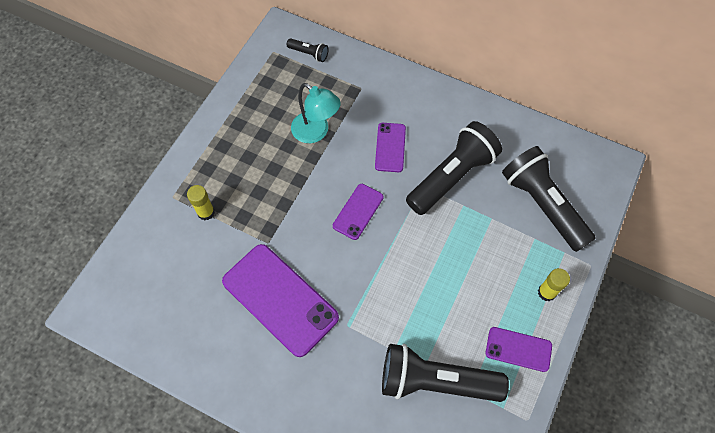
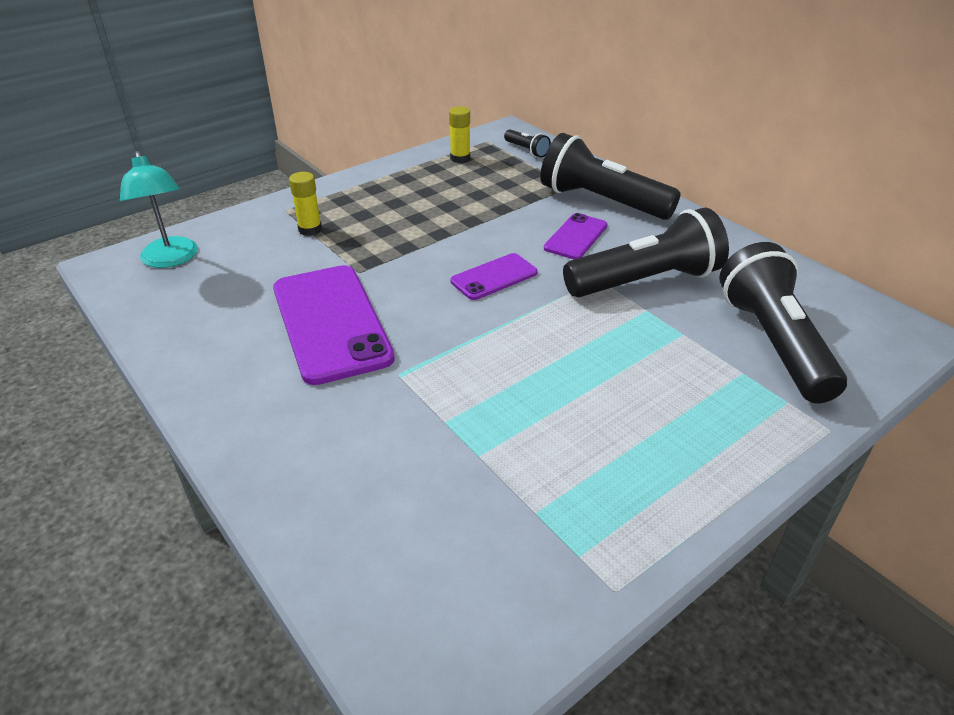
camera: 25 degrees right, 25 degrees down
(316, 132) = (490, 204): turquoise lamp -> turquoise lamp (171, 259)
(435, 381) = (484, 479): black flashlight -> black flashlight (601, 201)
(518, 349) = (648, 489): purple phone -> none
(546, 292) = (734, 437): yellow glue stick -> yellow glue stick (460, 158)

